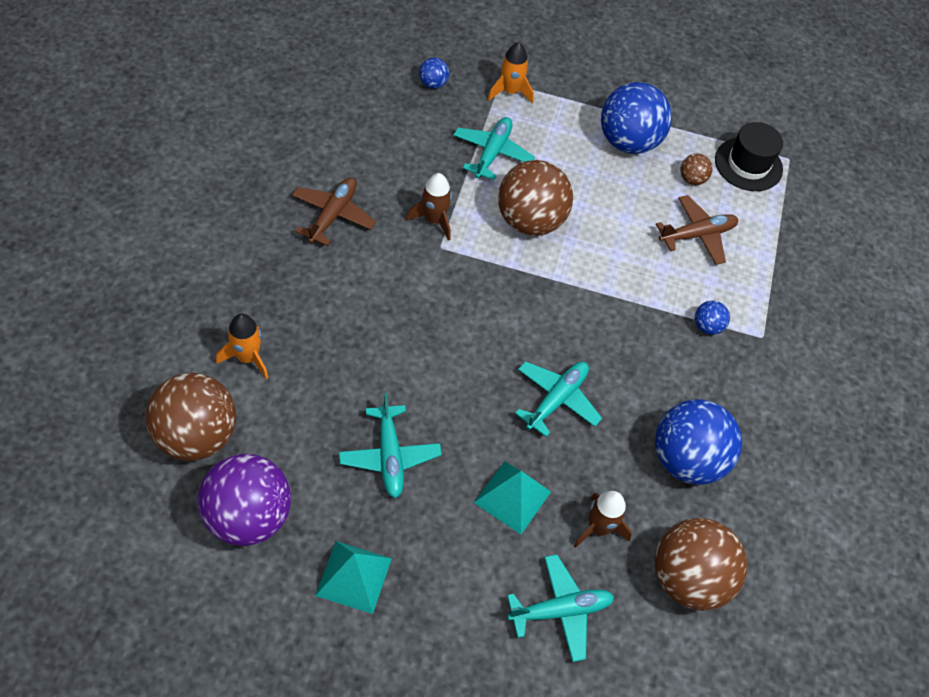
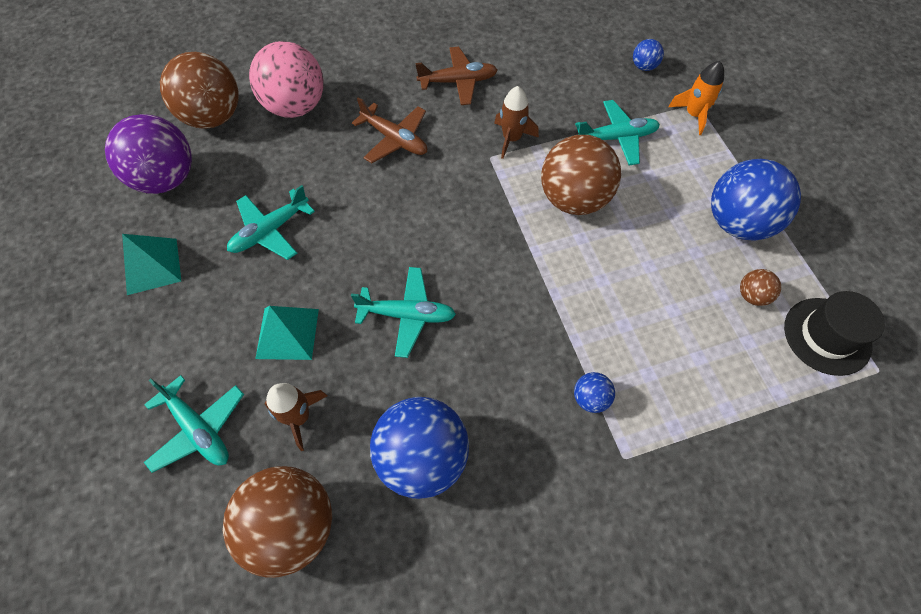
camera: 65 degrees right, 5 degrees up
(247, 357) = (296, 107): orange rocket -> pink ball
(697, 235) = (690, 334): brown plane -> brown plane (395, 139)

